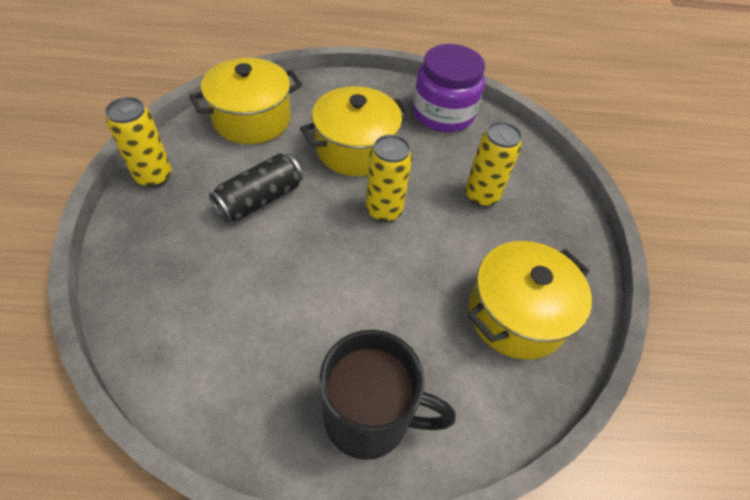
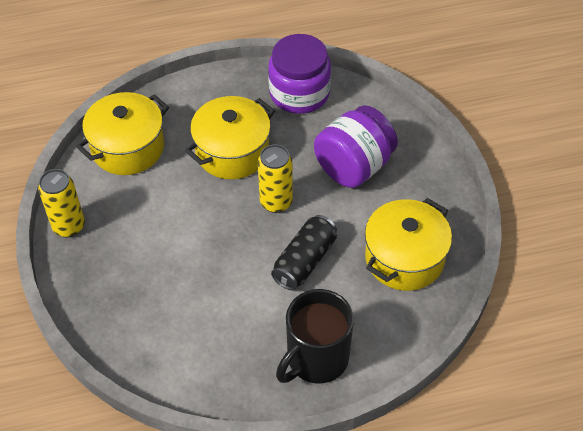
camera: 10 degrees left, 0 degrees up
(260, 199) = (169, 221): black can -> black can (305, 261)
(370, 417) = (316, 359): black mug -> black mug turned 135 degrees clockwise
(481, 196) = (354, 166): yellow can -> purple jar

